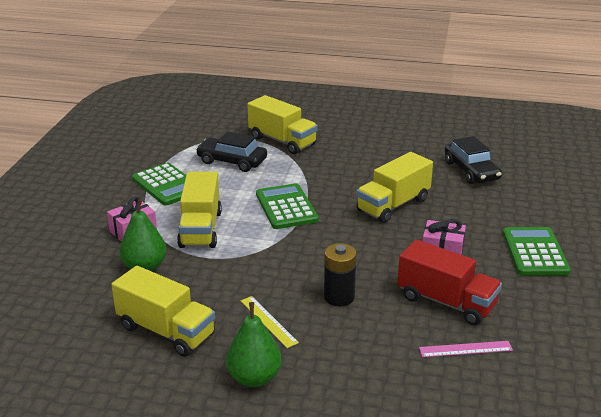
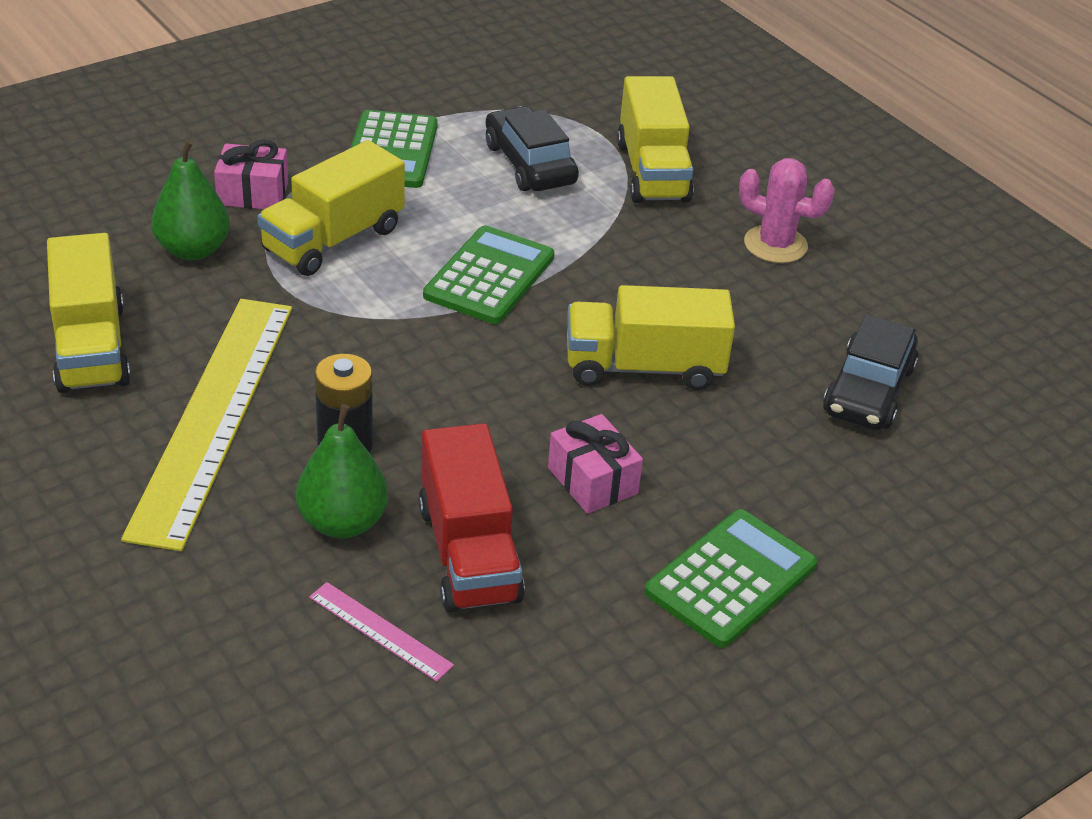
camera: 40 degrees right, 10 degrees up
(254, 378) = (88, 472): green pear -> green pear (343, 522)
(268, 321) = (213, 416): yellow ruler -> yellow ruler, size x2.47
(365, 143) = (775, 245): none -> pink cactus

